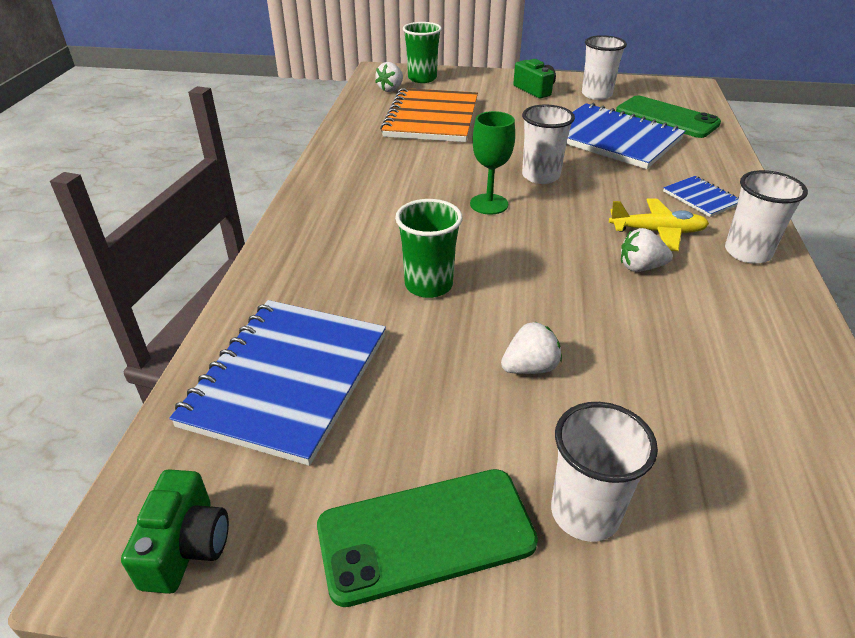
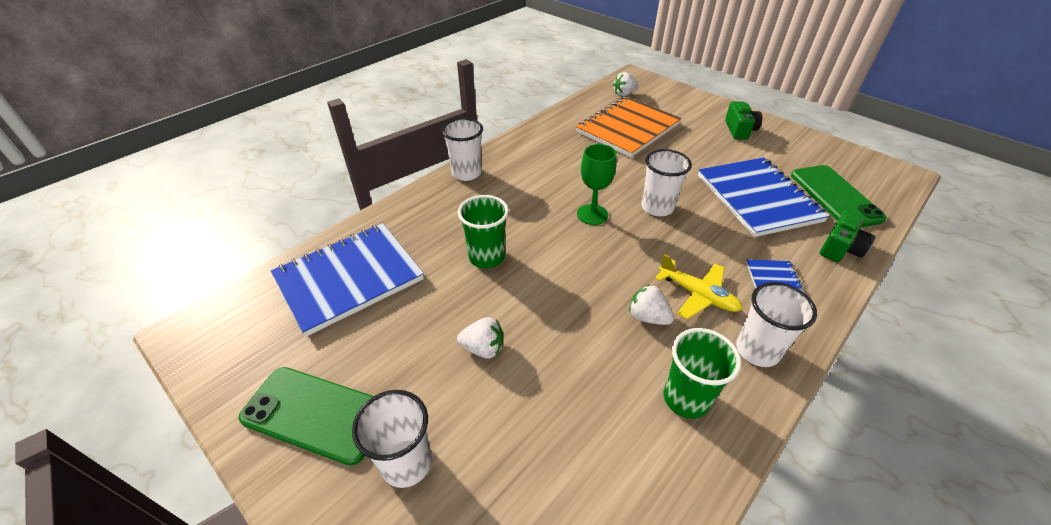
camera: 35 degrees right, 5 degrees up
(186, 546) = (218, 345): green camera -> green camera (840, 248)
(422, 78) = (658, 92): green cup -> green cup (686, 398)
(596, 95) = (792, 152): white cup -> white cup (466, 173)

